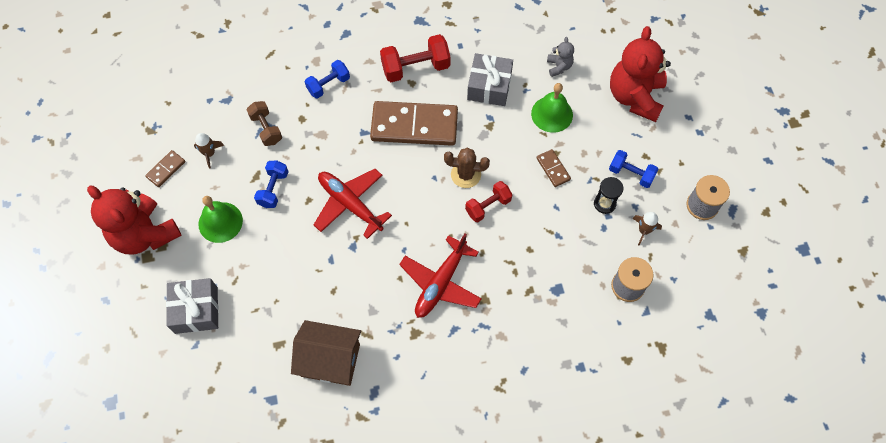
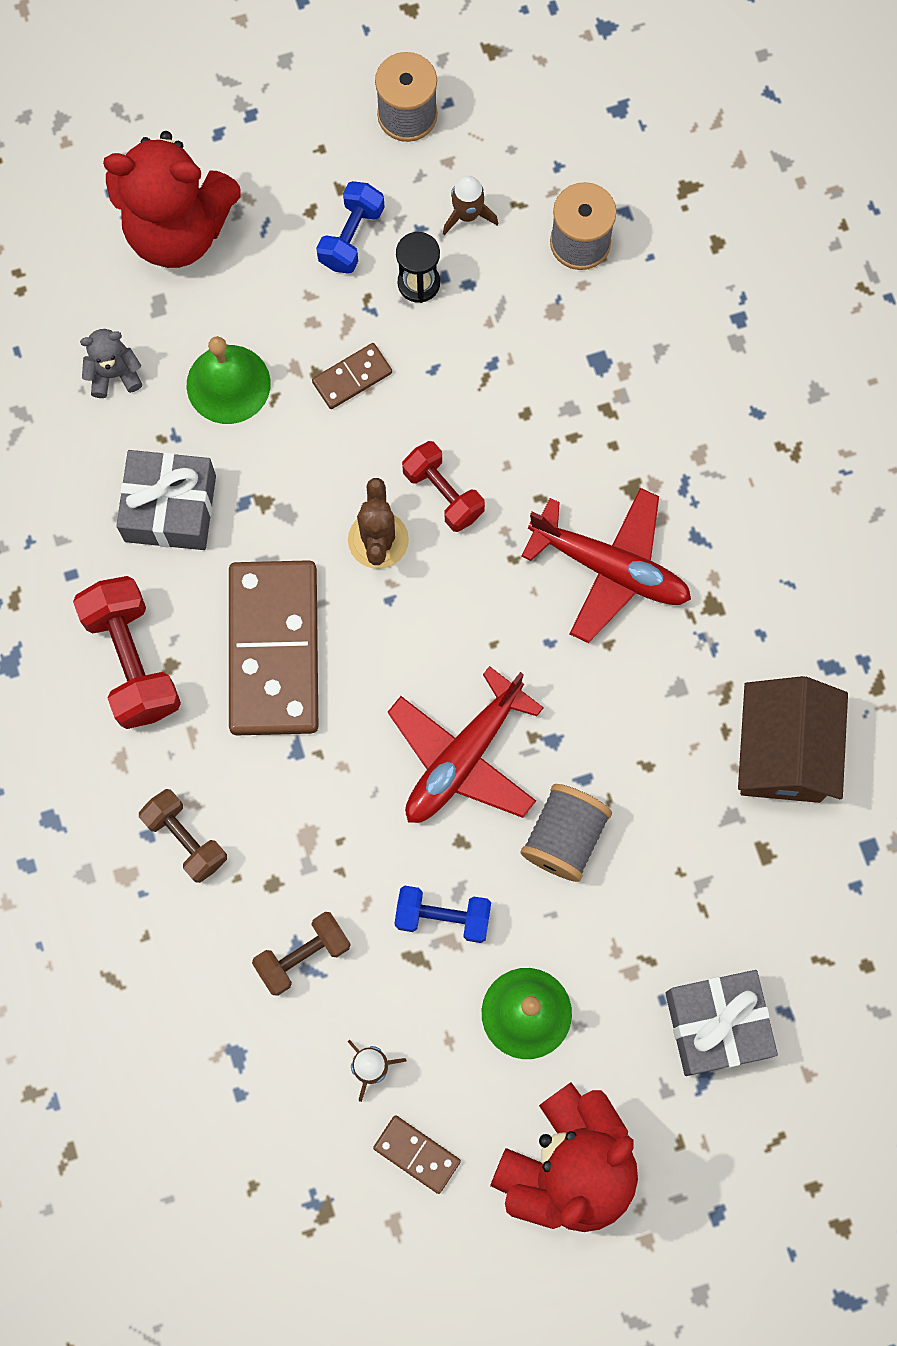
camera: 95 degrees left, 10 degrees up
(302, 247) = (564, 837): none -> grey spool
(328, 85) = (186, 839): blue dumbbell -> brown dumbbell

